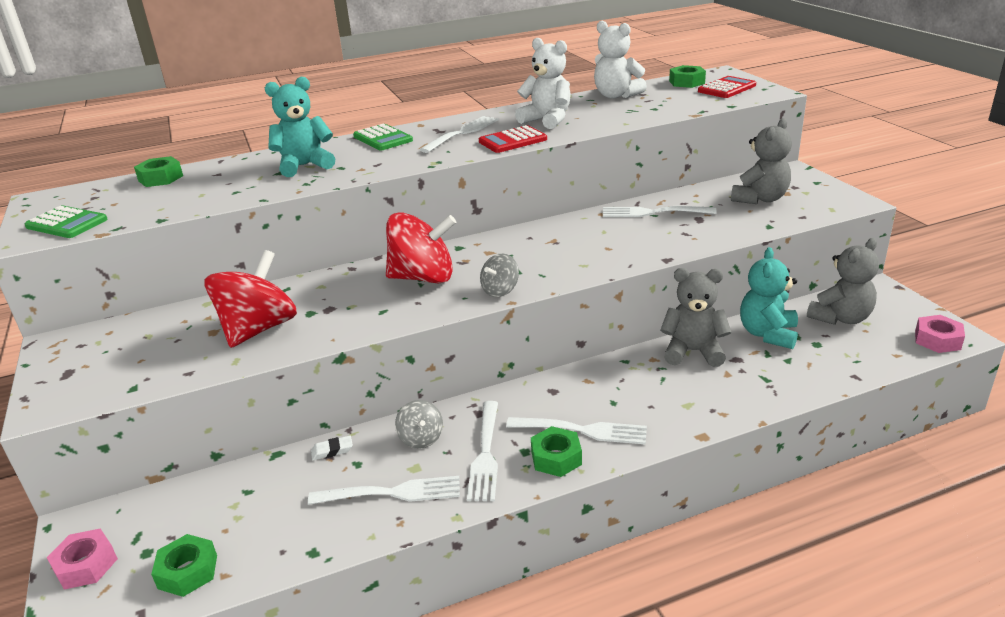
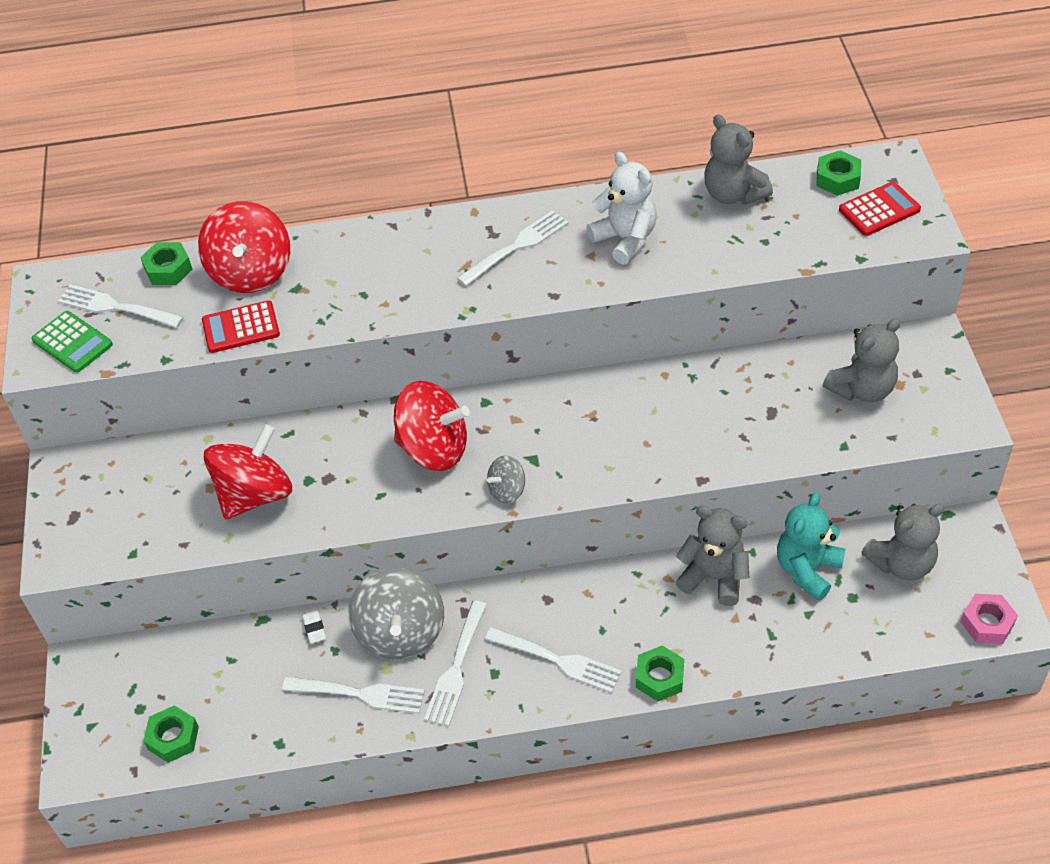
camera: 15 degrees right, 20 degrees up
(86, 565) = (89, 710): pink nut -> none
(237, 170) = (251, 272): none -> red spinning top
(304, 166) = (324, 281): turquoise teddy bear -> none
(332, 450) = (314, 628): white eraser -> white eraser turned 75 degrees clockwise
(383, 138) = (423, 237): green calculator -> none
(421, 438) = (400, 633): grey spinning top -> grey spinning top, size x1.99
(512, 141) = (568, 281): red calculator -> red calculator (241, 328)
(556, 458) = (521, 689): green nut -> green nut (659, 678)
(616, 96) = (733, 194): white teddy bear -> grey teddy bear
(654, 212) = (725, 387): white fork -> white fork (117, 307)

